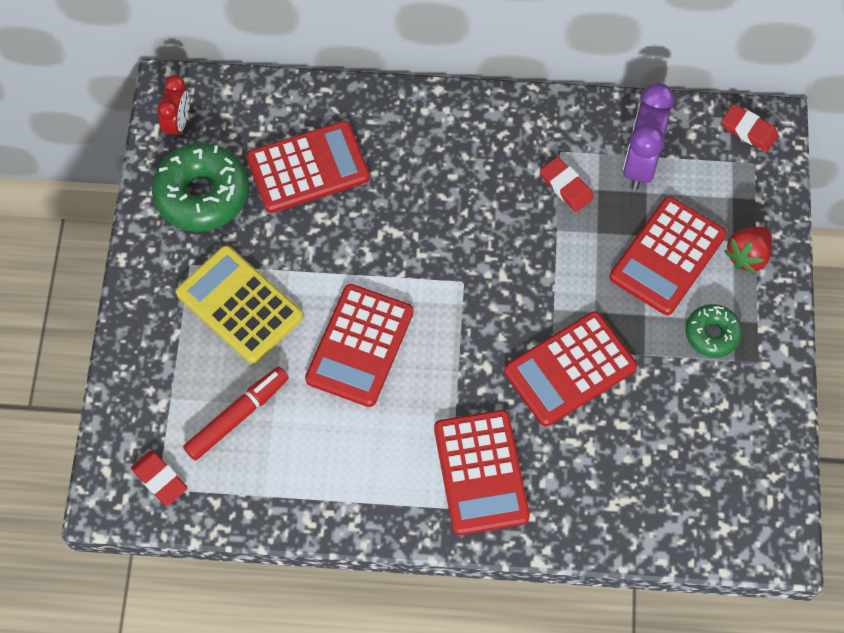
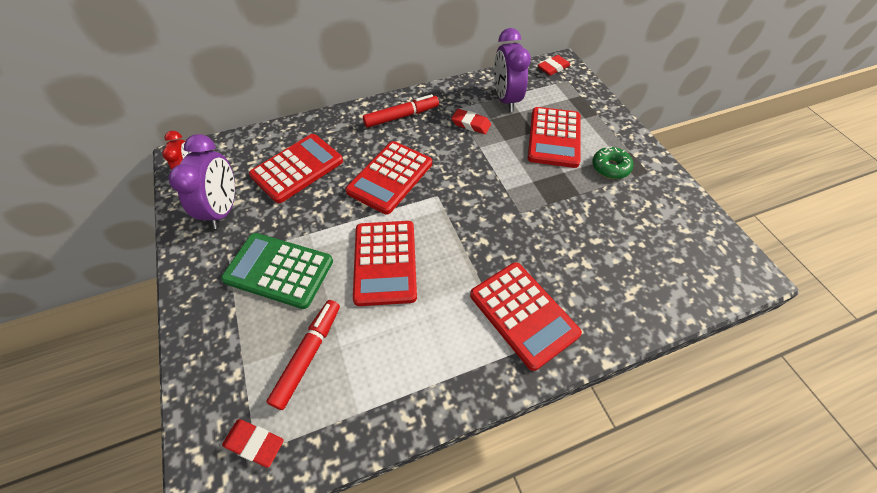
camera: 25 degrees left, 10 degrees down
(202, 194) = (224, 209): green donut -> purple clock
(240, 305) = (279, 270): yellow calculator -> green calculator
(478, 134) = (401, 116): none -> red marker
(570, 369) = (539, 220): red calculator -> red calculator (390, 177)
(747, 256) = (598, 122): red strawberry -> none
(748, 130) = (553, 68): red eraser -> red eraser turned 45 degrees counterclockwise

